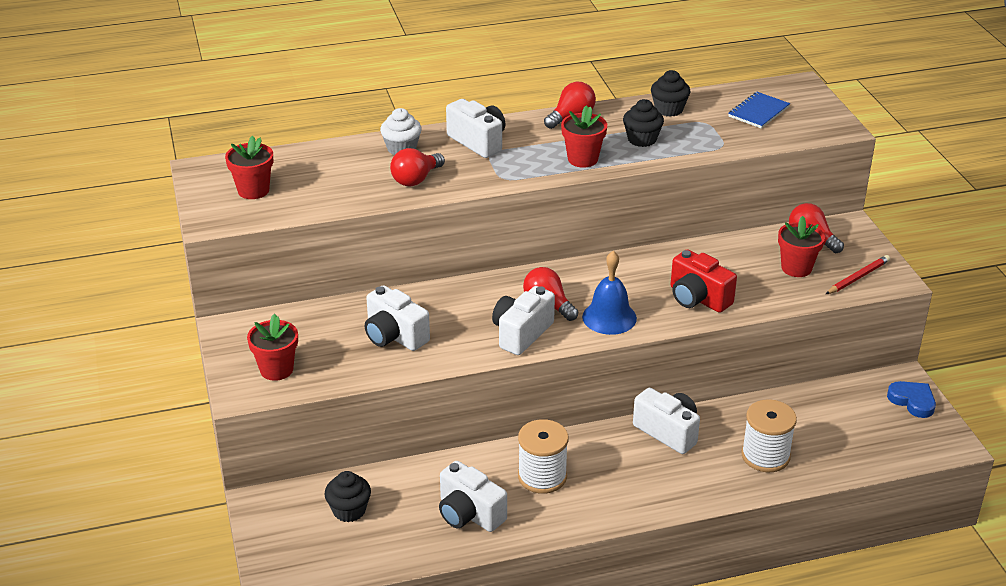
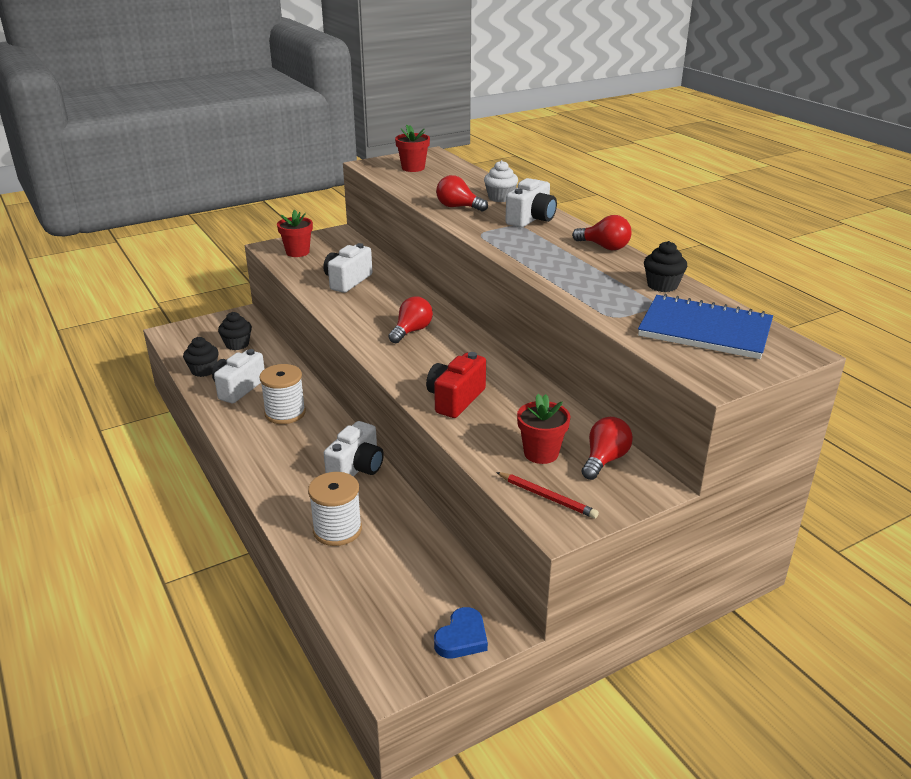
camera: 75 degrees right, 5 degrees down
(521, 333) = (368, 325): white camera -> none
(582, 159) = (534, 258): red flower pot -> none
(609, 317) = (405, 359): blue bell -> none
(642, 139) = (591, 278): black cupcake -> black cupcake (203, 370)
(758, 112) = (705, 330): blue notebook -> blue notebook, size x1.80

